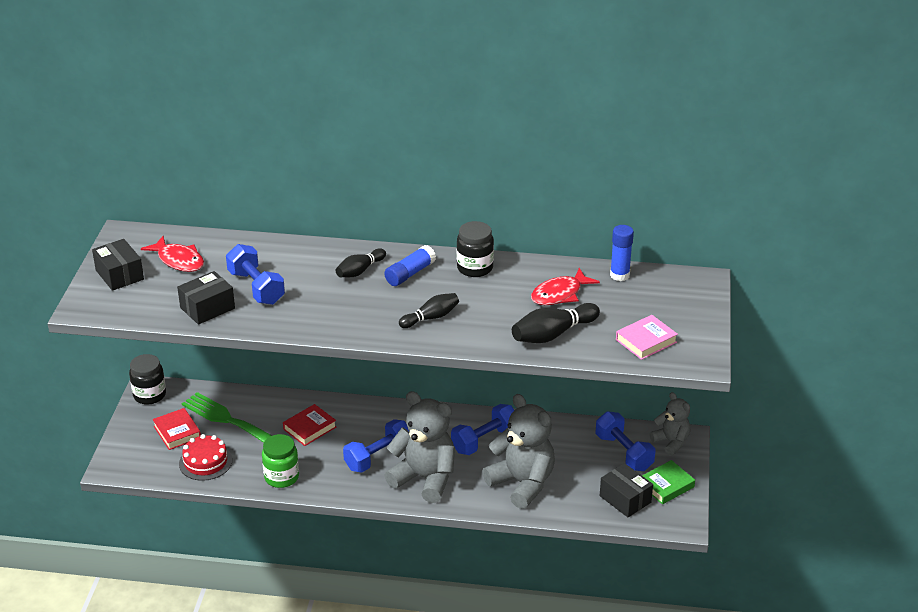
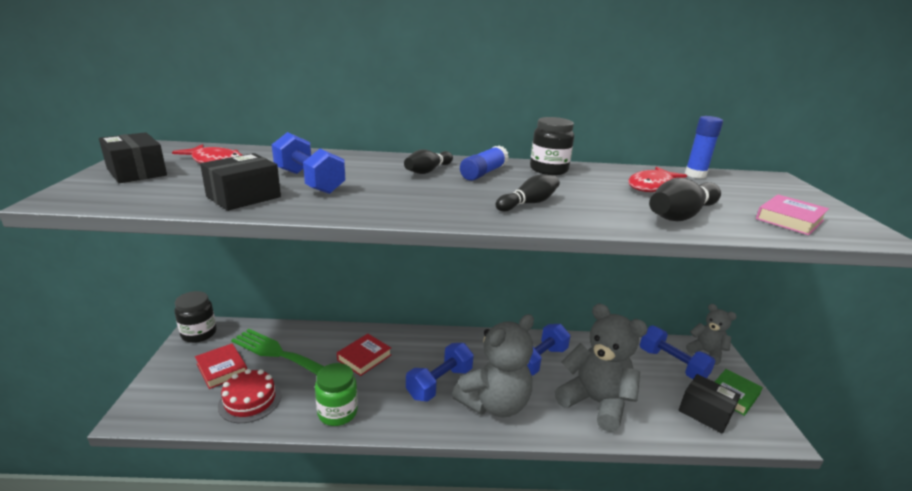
camera: 10 degrees left, 10 degrees down
(425, 478) = (494, 404): grey teddy bear -> grey teddy bear turned 120 degrees clockwise

